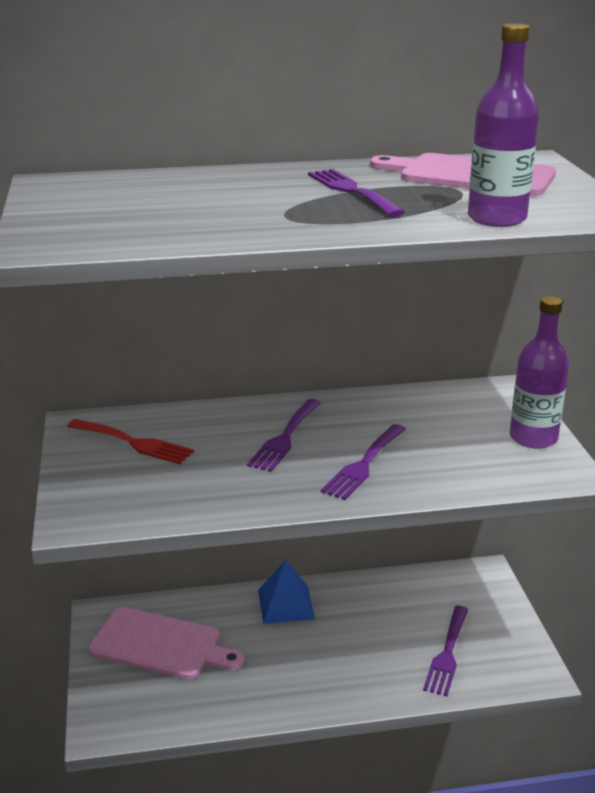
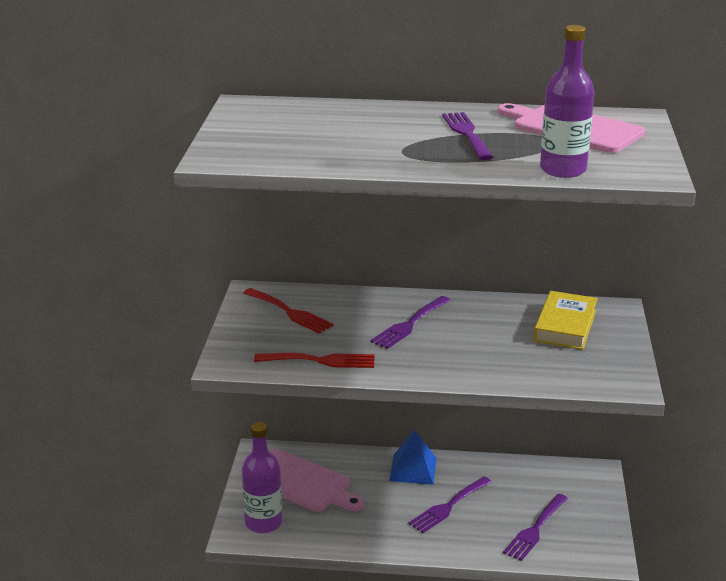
camera: 15 degrees right, 0 degrees up
(195, 499) = (320, 361): none -> red fork
(364, 464) = (463, 353): purple fork -> purple fork (448, 506)
(462, 415) = (565, 326): none -> yellow book
(533, 438) = (616, 352): purple bottle -> purple bottle (263, 523)

